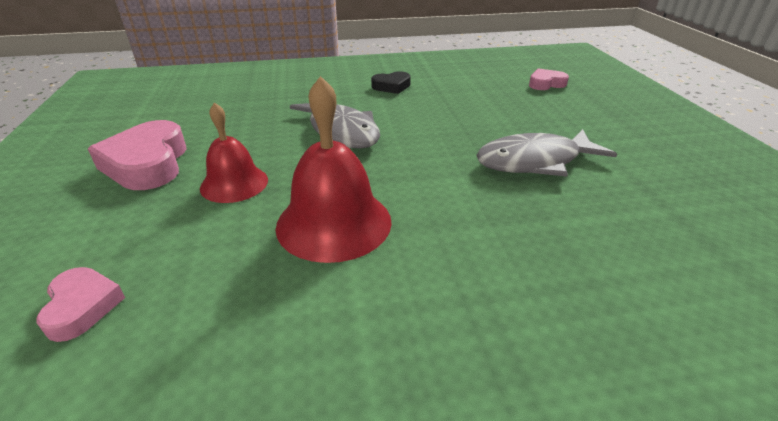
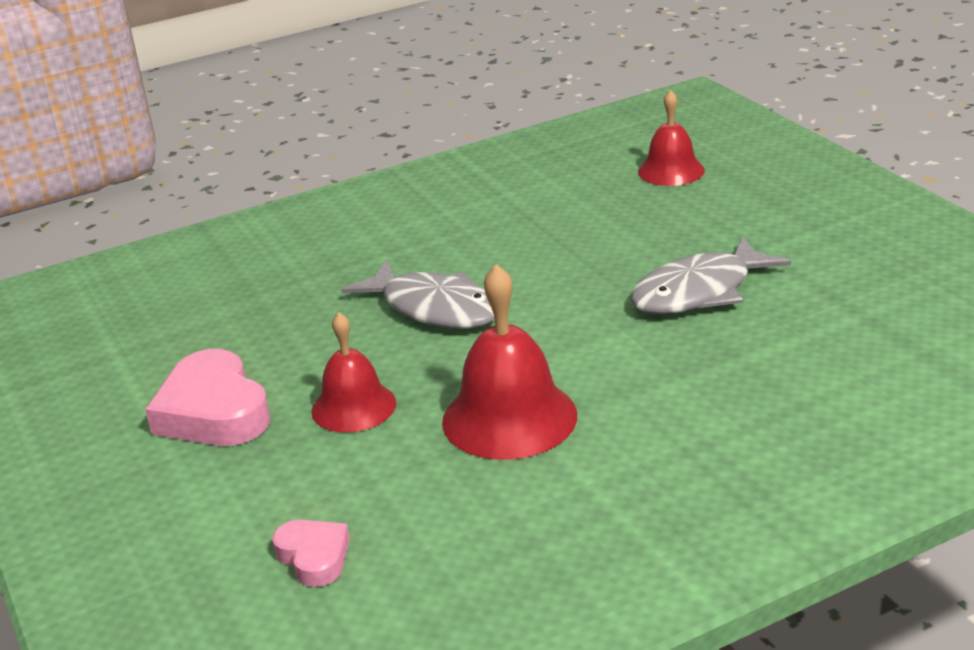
camera: 15 degrees left, 5 degrees down
(391, 86) = (455, 223): black heart -> none
(546, 84) = (671, 171): pink heart -> red bell

